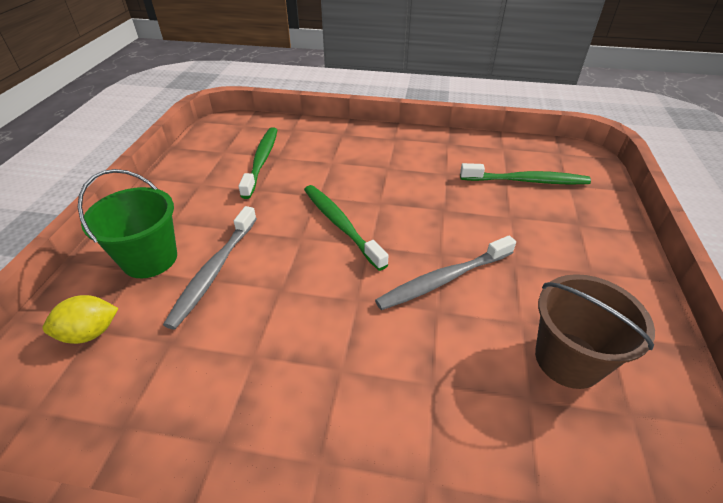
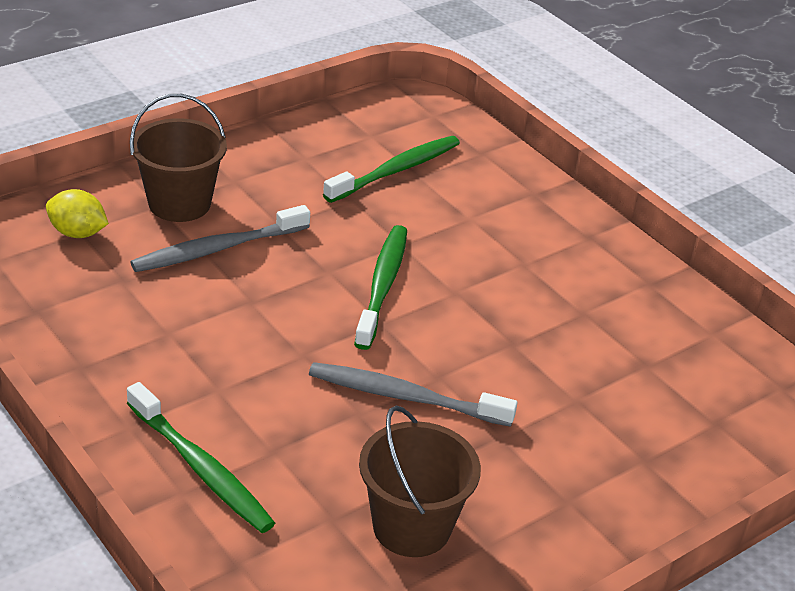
camera: 40 degrees right, 5 degrees down
(150, 259) = (179, 203): green bucket -> brown bucket
(526, 181) = (669, 384): green toothbrush -> green toothbrush (201, 468)

